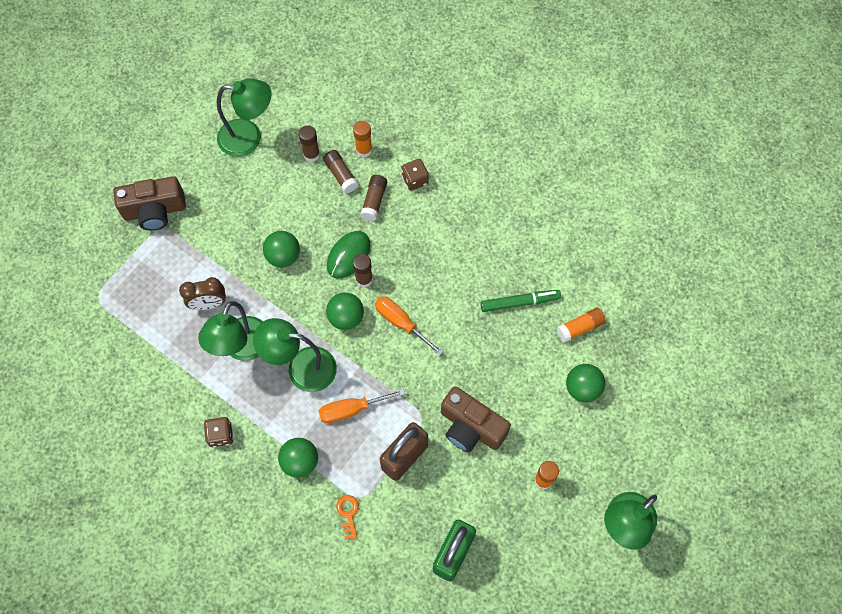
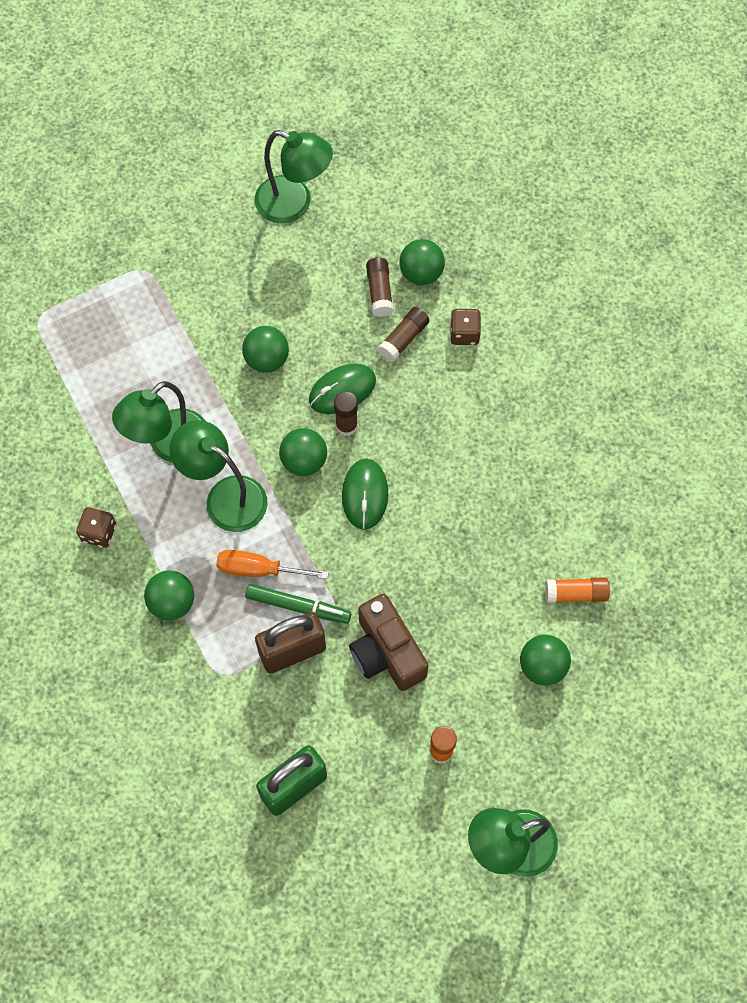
camera: 25 degrees right, 0 degrees up
(155, 211) = (147, 246): brown camera -> none
(209, 304) = (156, 378): brown clock -> none
(311, 155) = (357, 254): brown glue stick -> none
(348, 514) = (197, 686): orange key -> none
(364, 150) = (421, 273): orange glue stick -> green ball
(401, 323) = (365, 495): orange screwdriver -> green mouse
(520, 303) = (517, 532): green marker -> green marker (298, 606)

